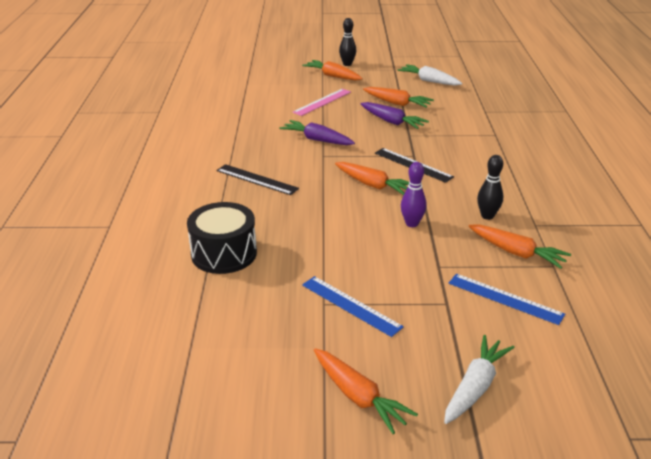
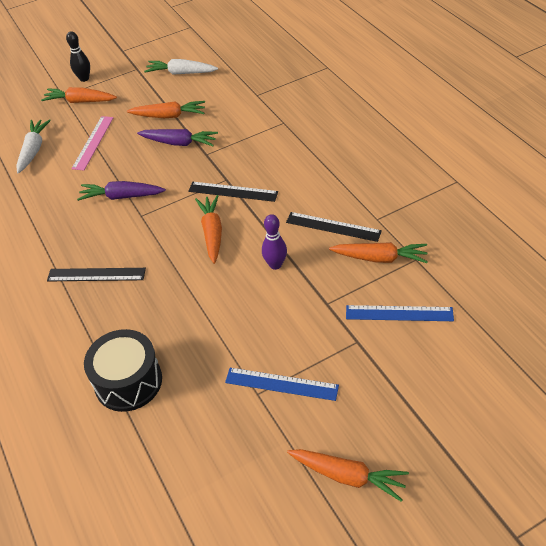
camera: 25 degrees left, 15 degrees up
(373, 185) = (212, 233): orange carrot -> orange carrot turned 105 degrees counterclockwise
(475, 387) = (428, 417): white carrot -> white carrot (33, 150)
(487, 216) = (333, 226): black bowling pin -> black ruler

